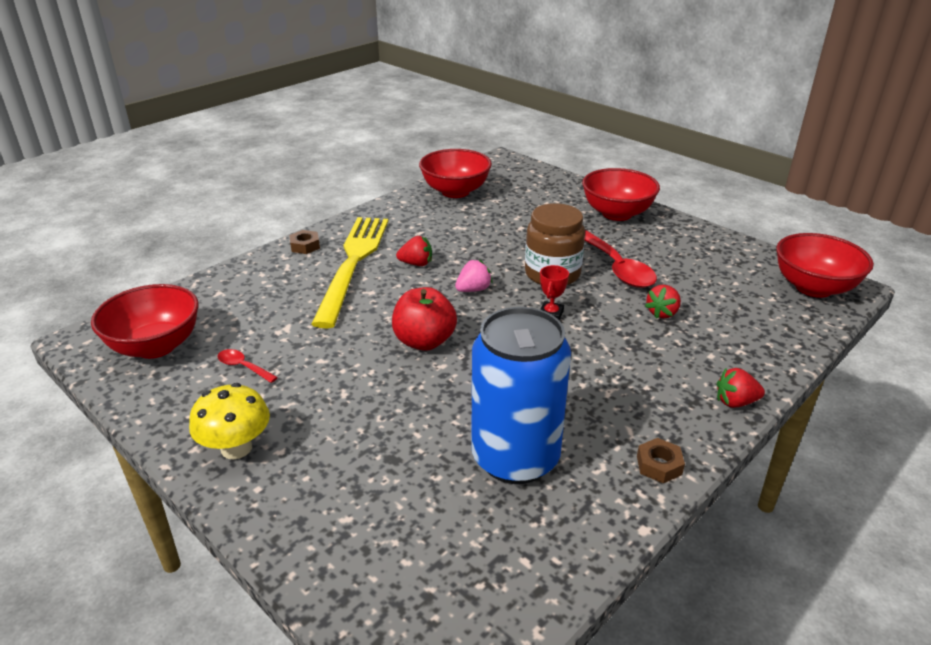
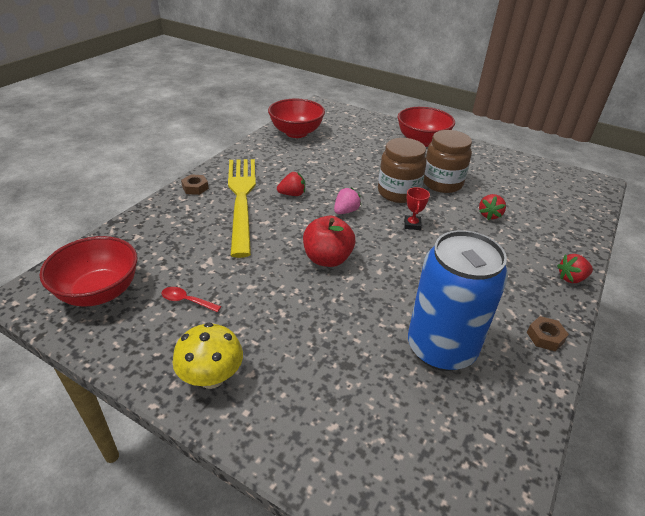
camera: 15 degrees left, 5 degrees up
(617, 268) = (442, 183): red spoon -> brown jar
(813, 288) = (577, 185): red bowl -> none

